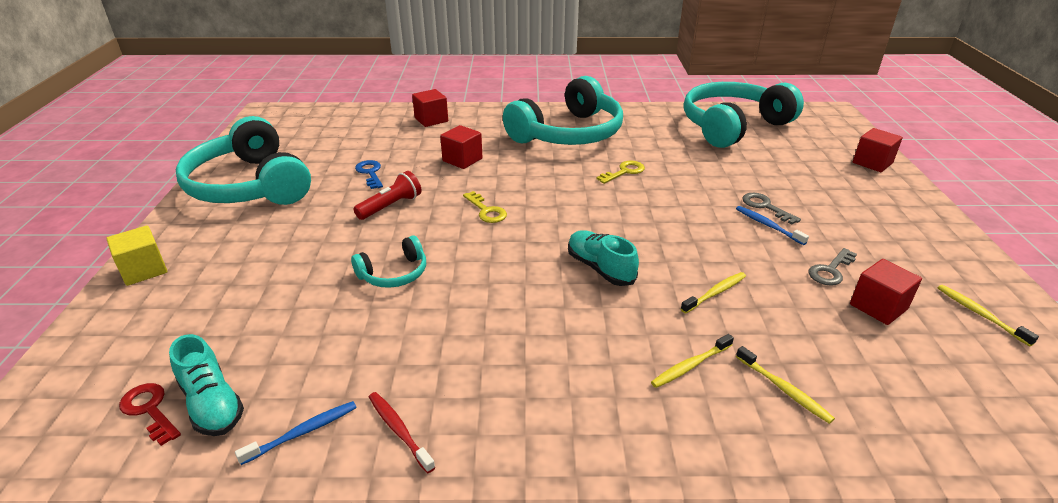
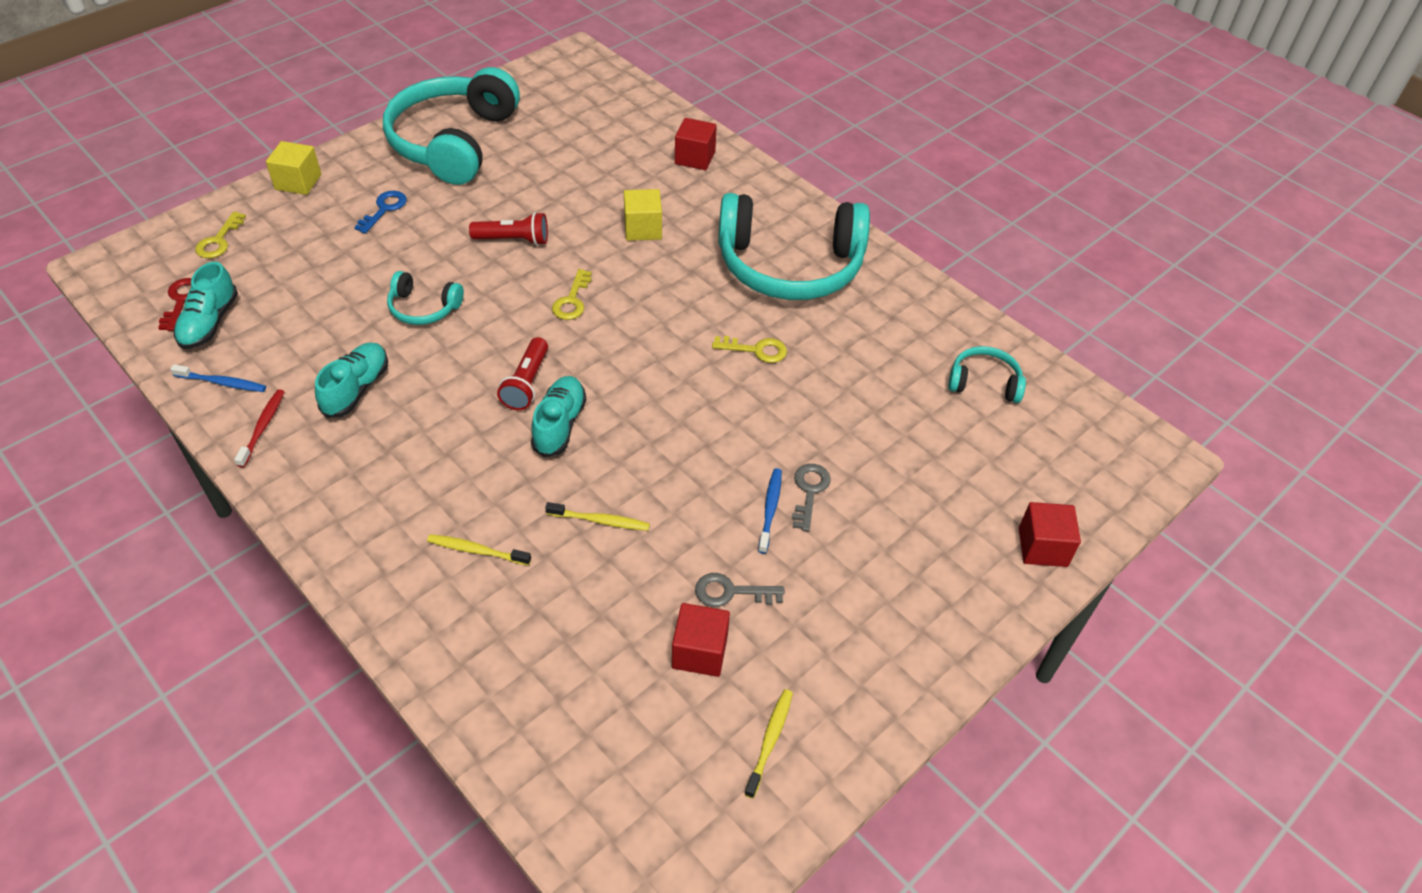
camera: 45 degrees right, 15 degrees up
(121, 347) = (219, 240): none -> yellow key
(370, 173) = (551, 191): blue key -> blue key (384, 209)
(432, 349) = (356, 389): none -> turquoise shoe
(462, 160) = (643, 229): red cube -> yellow cube
(541, 264) = (527, 384): none -> red flashlight
(732, 126) = (984, 382): turquoise headphones -> turquoise headphones, size x0.45
(784, 389) = (501, 625): yellow toothbrush -> none

